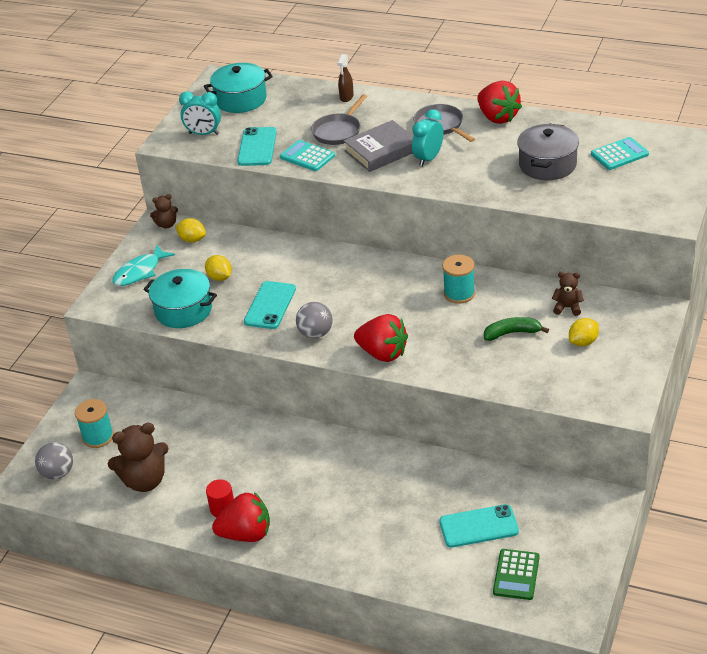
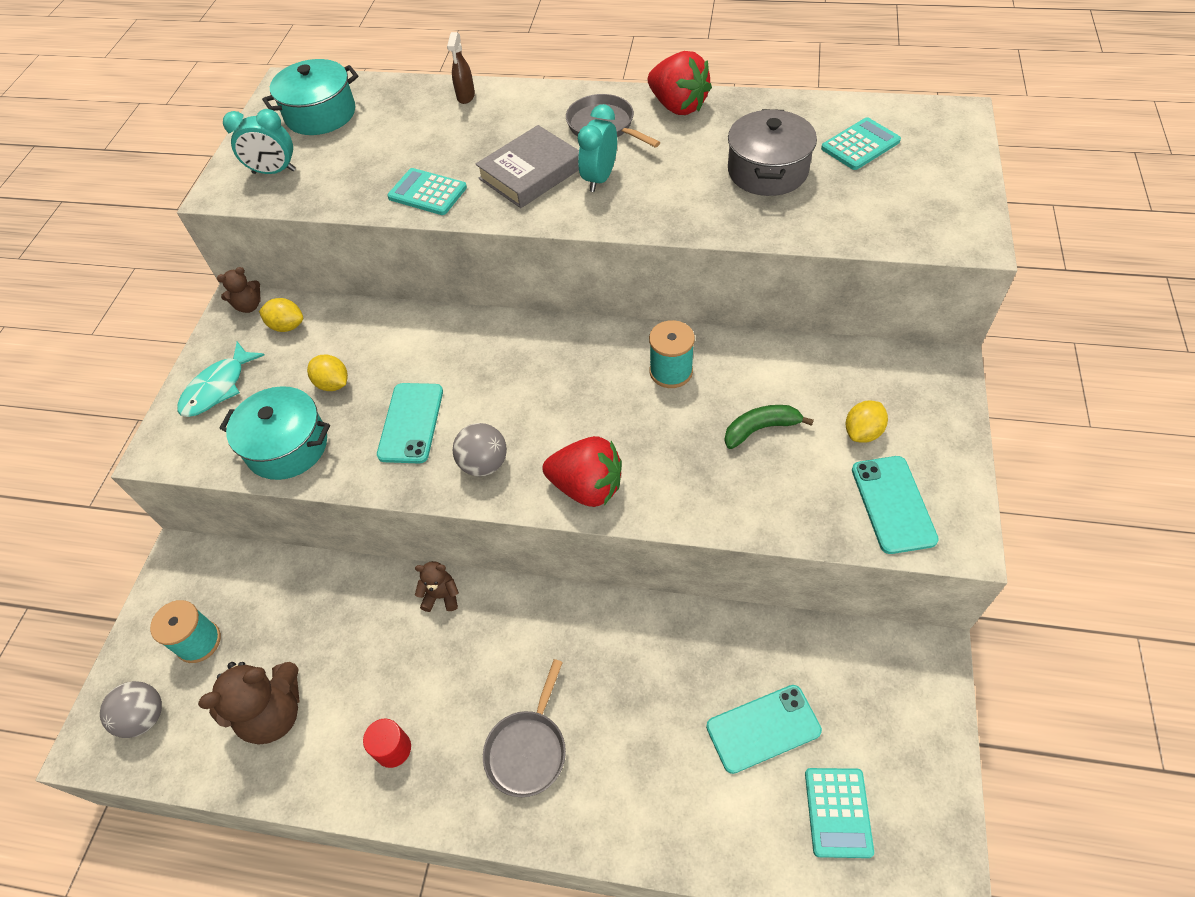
camera: 10 degrees left, 15 degrees up
(246, 534) = (434, 792): red strawberry -> none
(257, 147) = (353, 185): turquoise phone -> turquoise phone (893, 504)
(338, 131) = (464, 149): grey pan -> grey pan (528, 749)
(516, 575) = (838, 812): green calculator -> turquoise calculator
(567, 307) = (824, 377): brown teddy bear -> brown teddy bear (441, 596)

